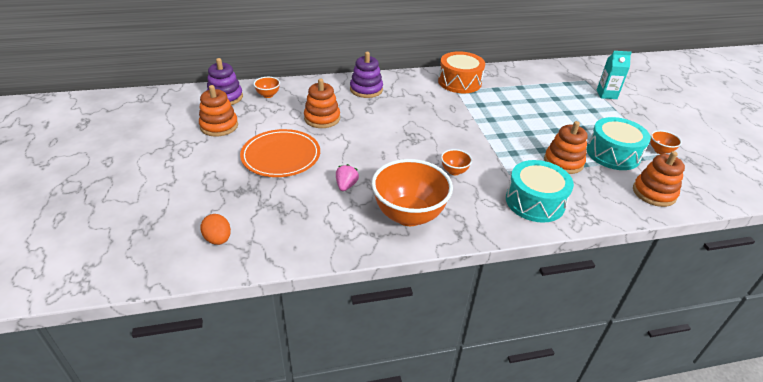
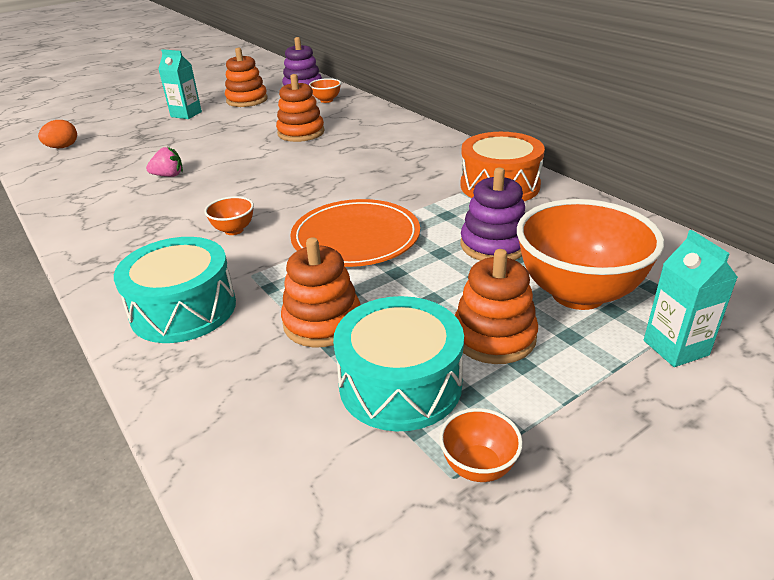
camera: 70 degrees right, 5 degrees down
(215, 160) = (186, 114): none -> turquoise carton
(281, 156) = (209, 135): orange plate -> orange plate (356, 237)
(366, 89) = (395, 136): purple stacking toy -> purple stacking toy (494, 245)
(409, 215) = (121, 221): orange bowl -> orange bowl (578, 293)
(654, 193) = (276, 464): orange stacking toy -> orange stacking toy (494, 337)

